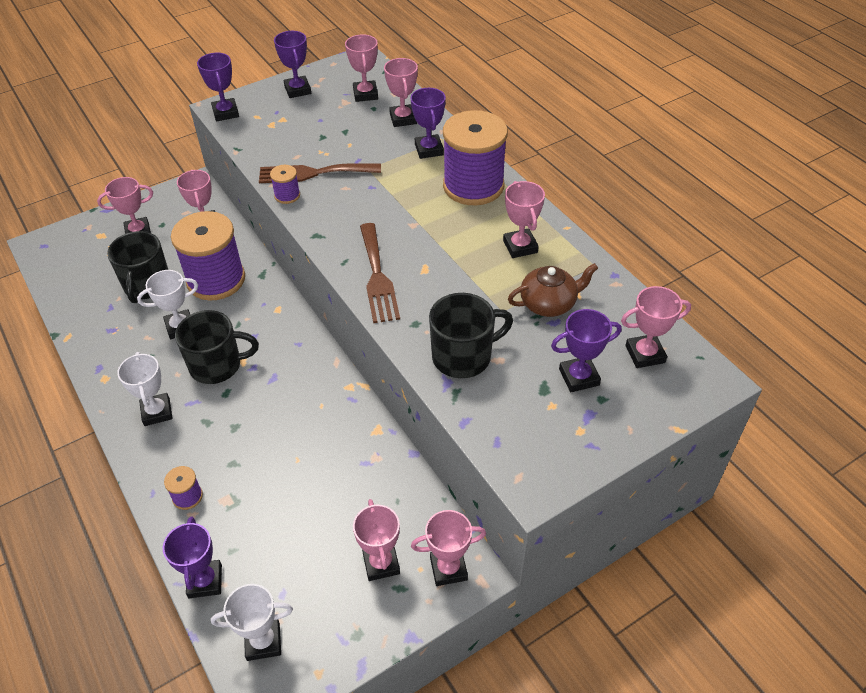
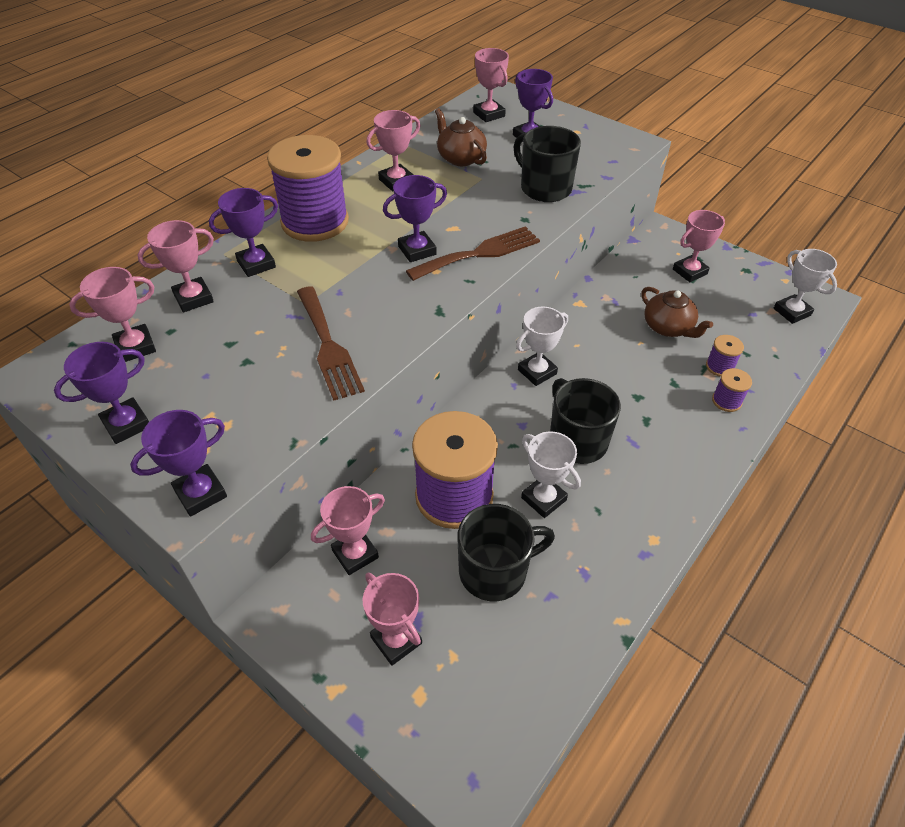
camera: 110 degrees left, 0 degrees up
(157, 412) = (662, 466): white trophy -> white trophy (537, 372)
(205, 581) = (781, 359): purple trophy -> purple trophy (417, 250)
(287, 195) = (380, 356): purple spool -> purple spool (719, 367)
(304, 494) = (668, 327): none -> brown teapot
(448, 568) = (667, 241): pink trophy -> none

